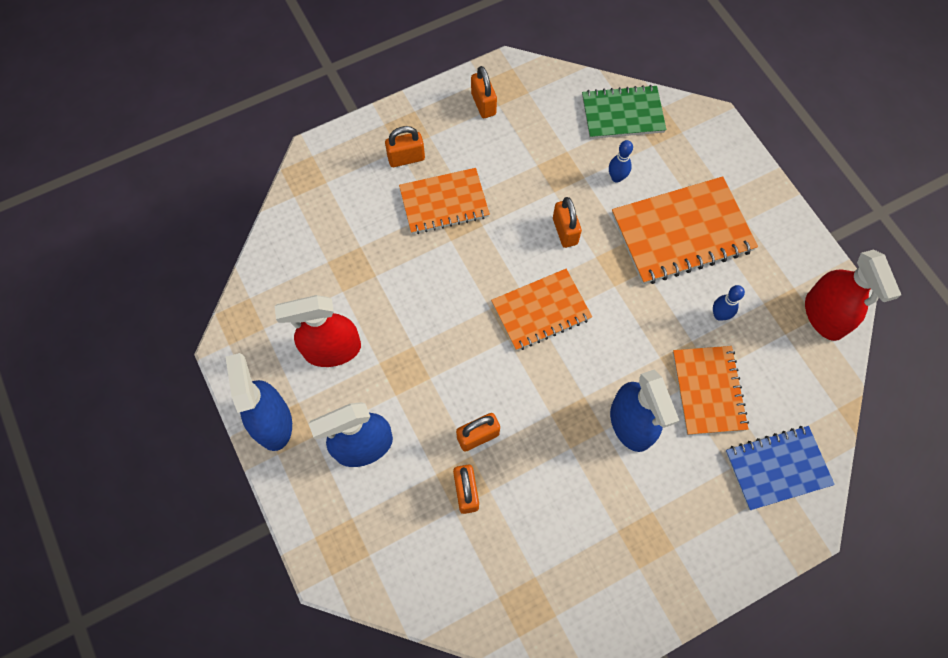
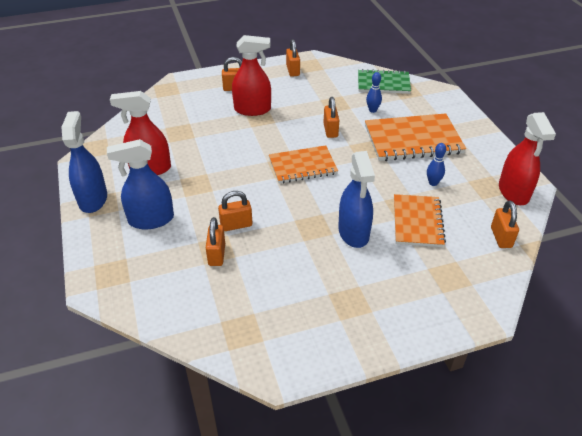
camera: 10 degrees right, 25 degrees down
(444, 203) = (252, 109): orange notebook -> red spray bottle
(777, 468) = (465, 273): blue notebook -> none
(814, 400) = (501, 237): none -> orange padlock

